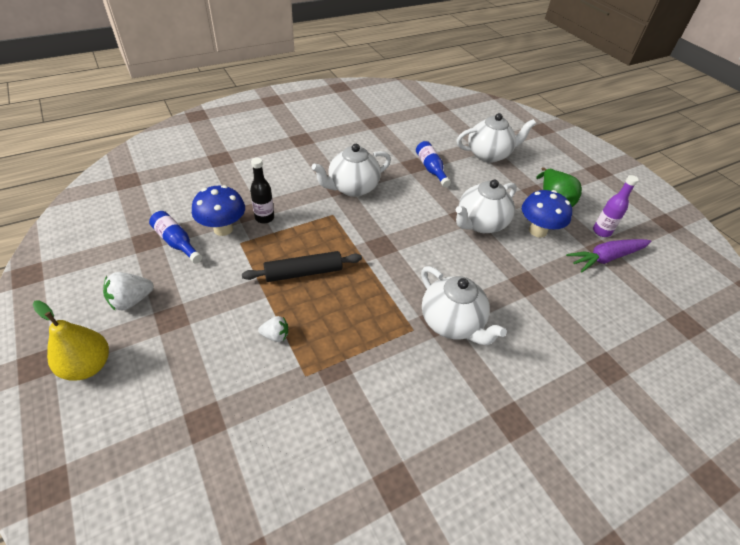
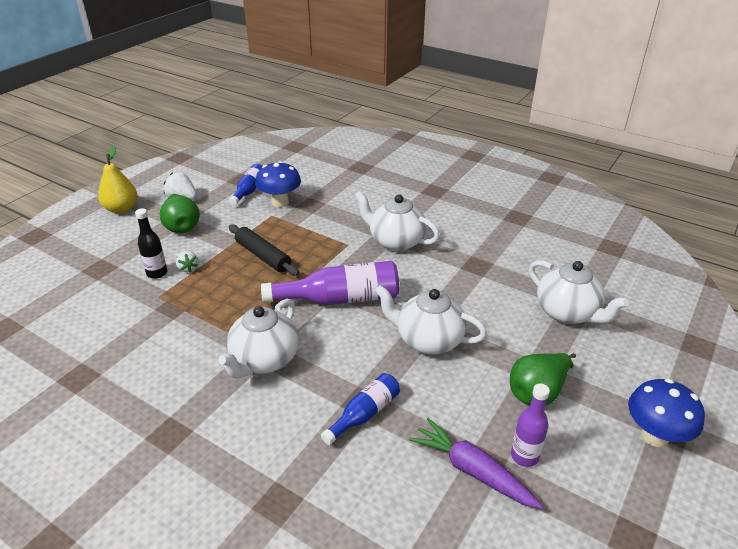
camera: 65 degrees right, 10 degrees down
(189, 318) = (181, 226): none -> green pear
(264, 218) = (310, 214): black bottle -> black bottle (157, 273)
(403, 248) = (340, 299): none -> purple bottle
(431, 169) = (484, 278): blue bottle -> blue bottle (365, 414)
(537, 231) = (462, 391): blue mushroom -> blue mushroom (655, 436)

